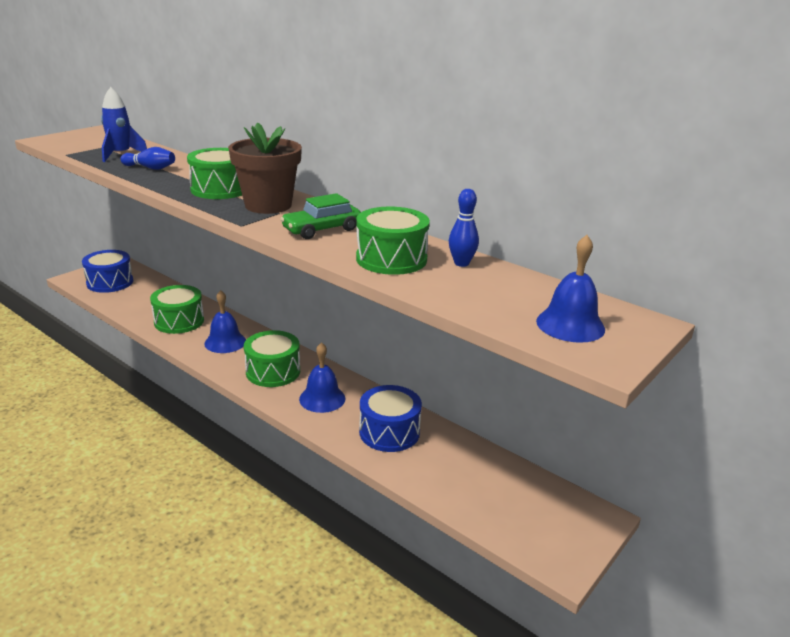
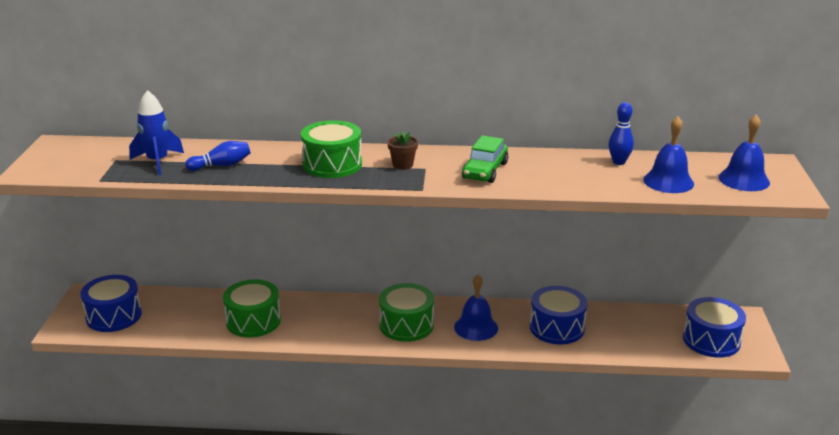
camera: 35 degrees left, 0 degrees up
(225, 342) = (327, 320): blue bell -> blue bell (668, 181)
(268, 205) = (402, 165): brown flower pot -> brown flower pot, size x0.45
(391, 259) = (574, 176): green drum -> none
(528, 521) = (711, 340): none -> blue drum

